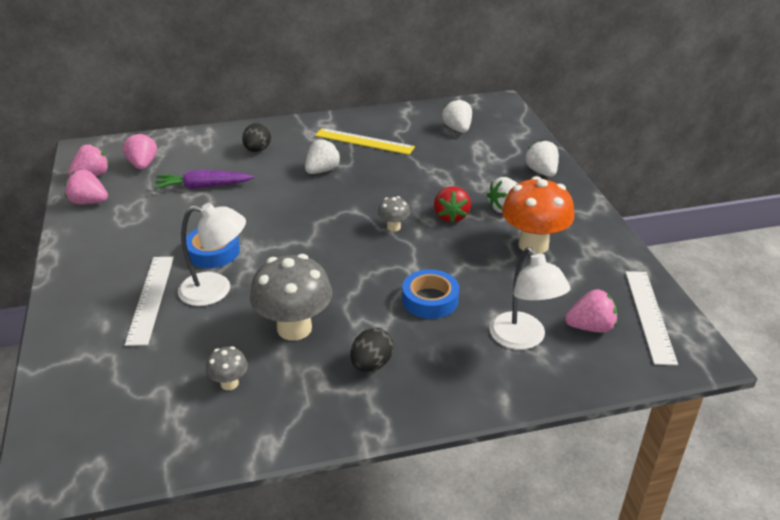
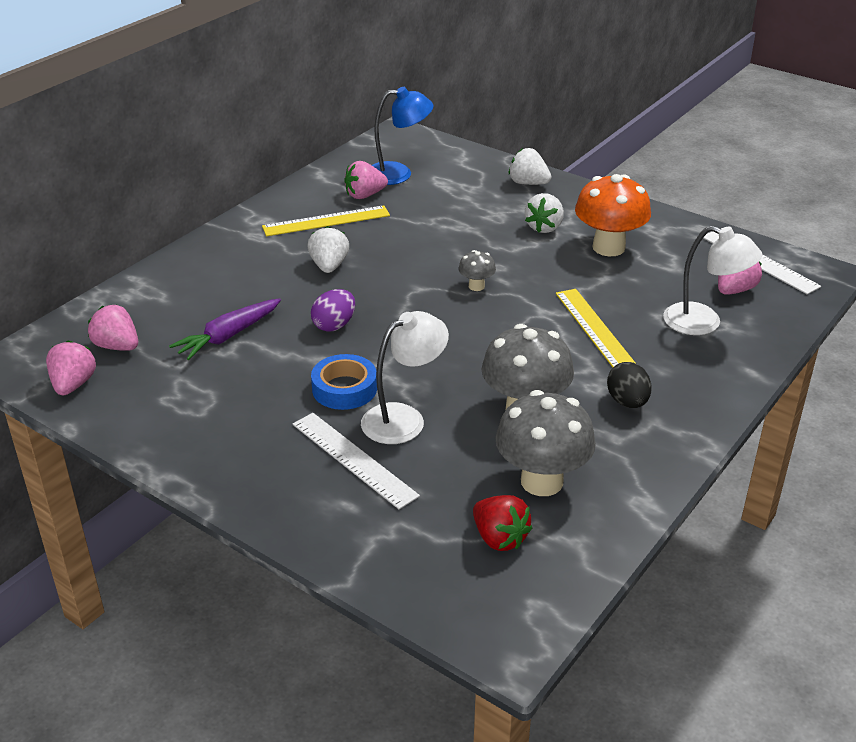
camera: 40 degrees left, 0 degrees up
(89, 202) = (120, 411): pink strawberry -> pink strawberry (365, 195)
(229, 383) = (541, 481): grey mushroom -> grey mushroom, size x2.09
(257, 150) = (227, 275): black egg -> none
(268, 209) = (334, 325): none -> purple egg
(430, 299) = (596, 330): blue tape -> yellow ruler
(451, 216) = (510, 254): red strawberry -> red strawberry (499, 538)
(457, 129) = (398, 174): white strawberry -> blue lamp

